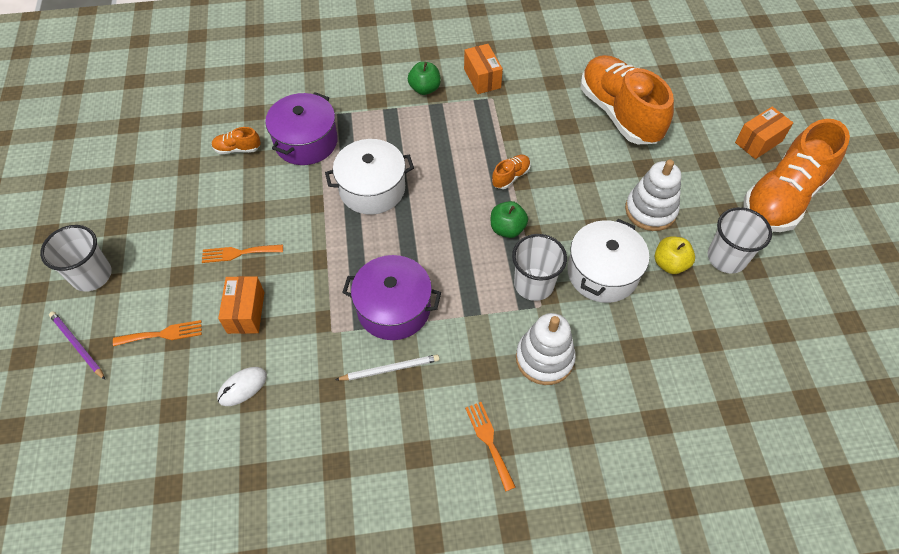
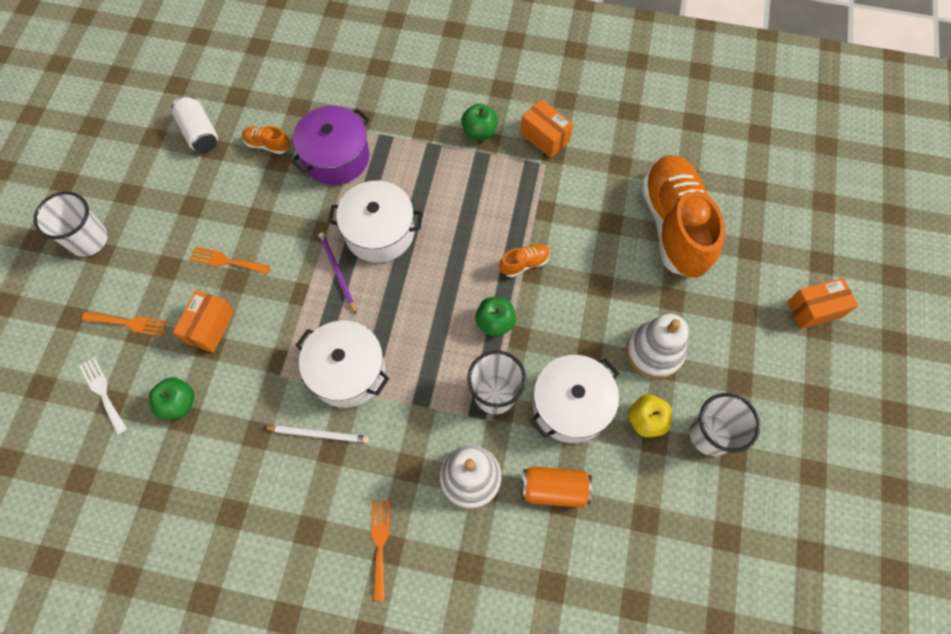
camera: 20 degrees right, 10 degrees up
(77, 345) = (52, 308): purple pencil -> purple pencil (337, 272)
(160, 402) = (103, 392): none -> white fork
(167, 157) = (200, 133): none -> white can
(242, 387) = (179, 403): white mouse -> green apple
(394, 308) = (348, 371): purple pot -> white pot
(482, 78) = (544, 137): orange box -> orange box turned 45 degrees counterclockwise
(621, 342) = (554, 489): none -> orange can
(782, 198) = (807, 386): orange shoe -> none

